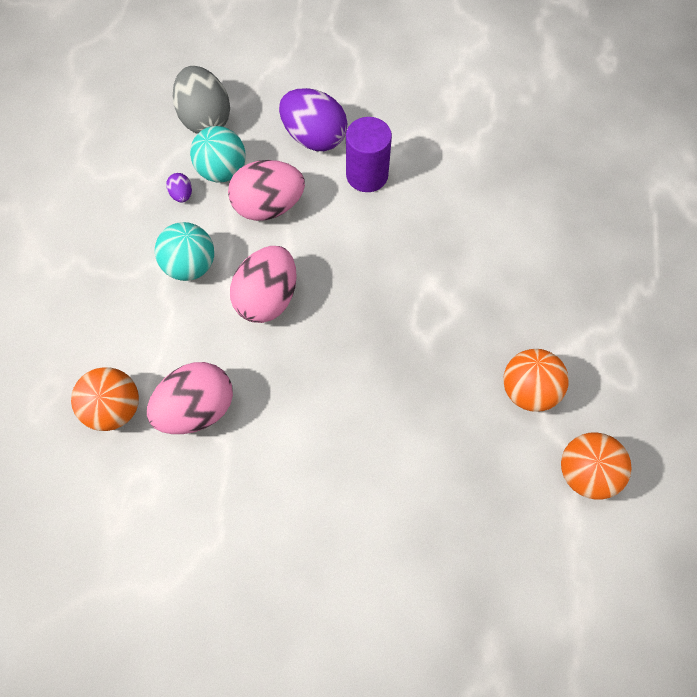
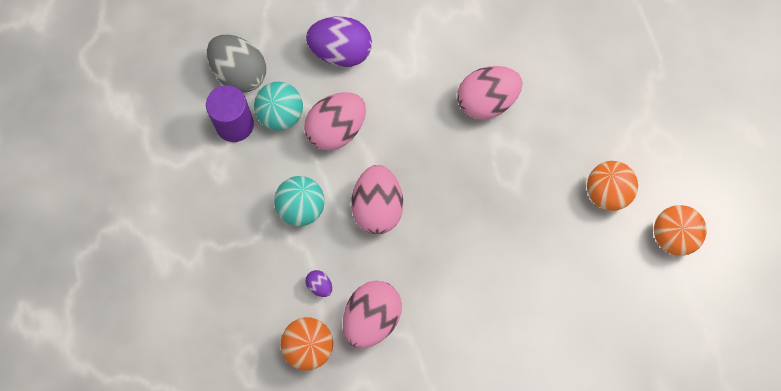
camera: 25 degrees left, 5 degrees up
(182, 195) = (259, 150): purple egg -> purple egg (320, 286)
(367, 175) = (401, 68): purple cylinder -> purple cylinder (234, 124)
(439, 242) = (486, 102): none -> pink egg

